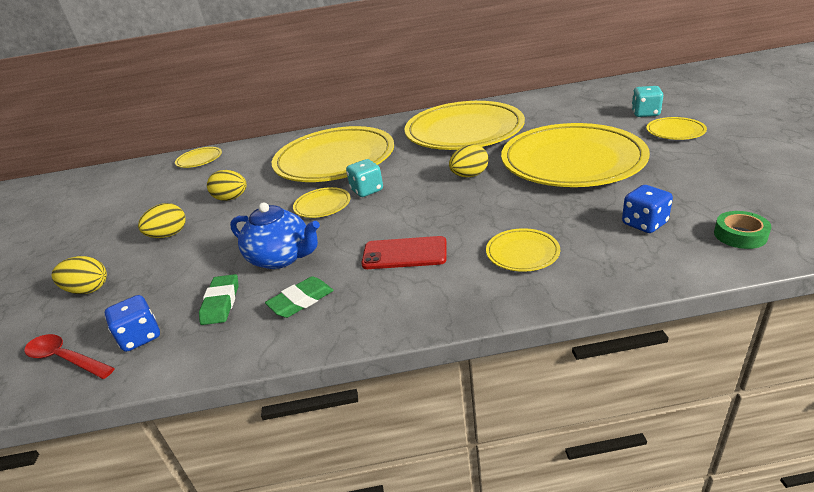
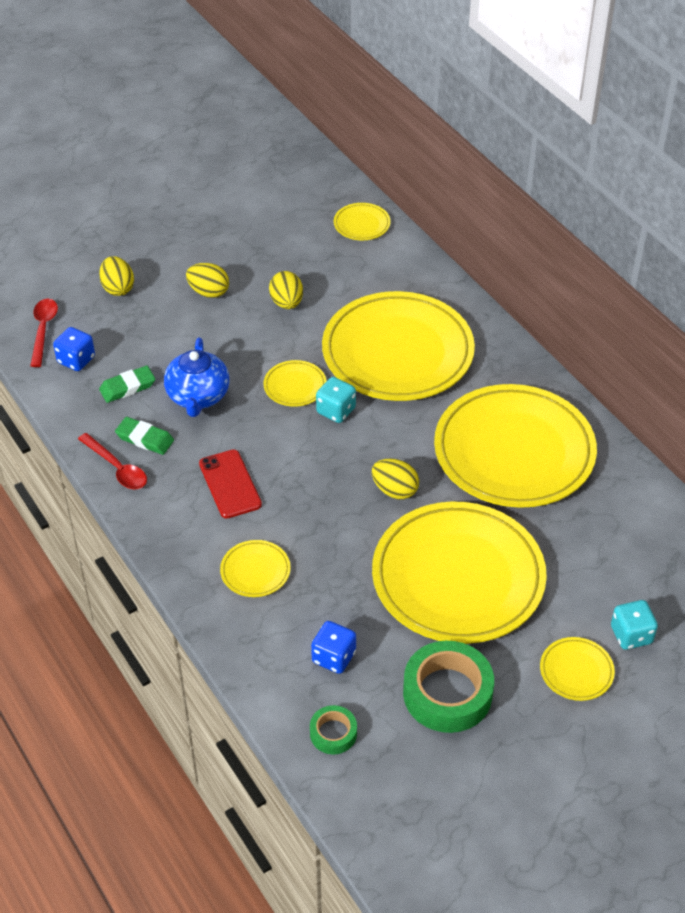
camera: 60 degrees right, 15 degrees up
(323, 328) = (117, 468): none -> red spoon
(693, 177) = (447, 693): none -> green tape

